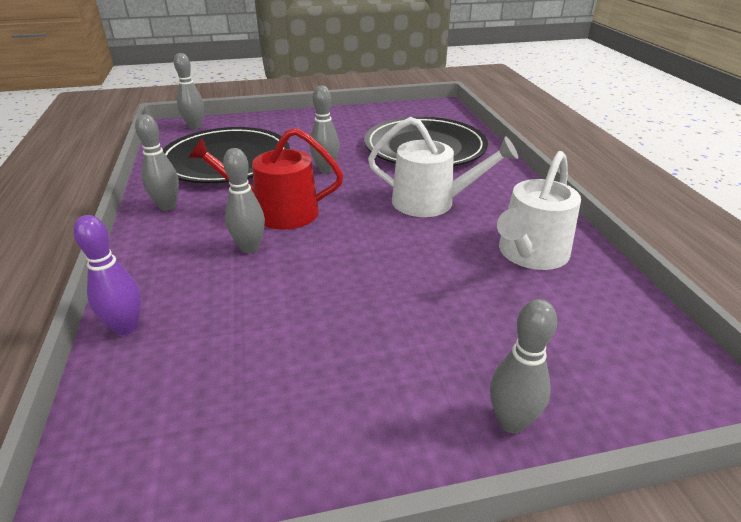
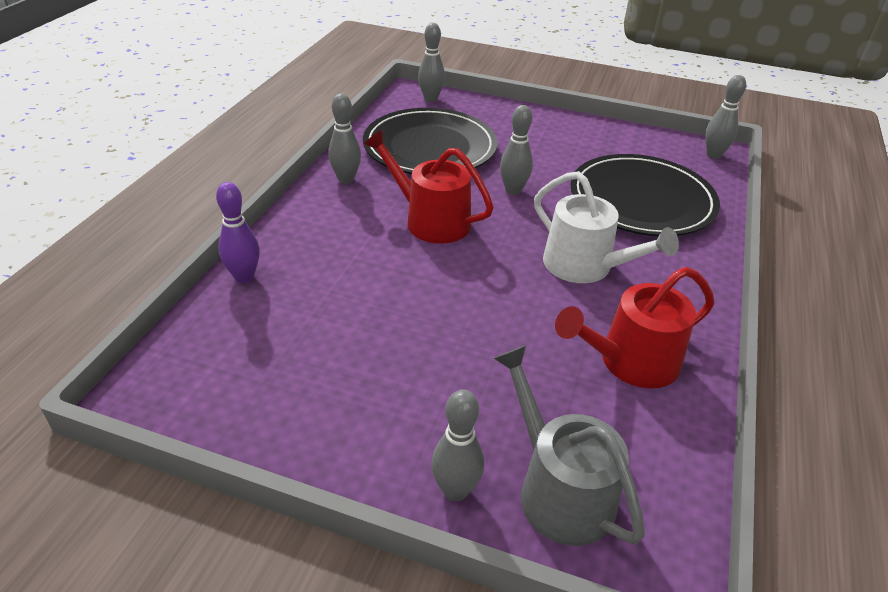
camera: 30 degrees right, 5 degrees up
(249, 248) = (380, 246): grey bowling pin -> grey bowling pin (713, 155)
(530, 254) = (631, 362): white watering can -> red watering can
(584, 374) = (559, 490): none -> grey watering can

